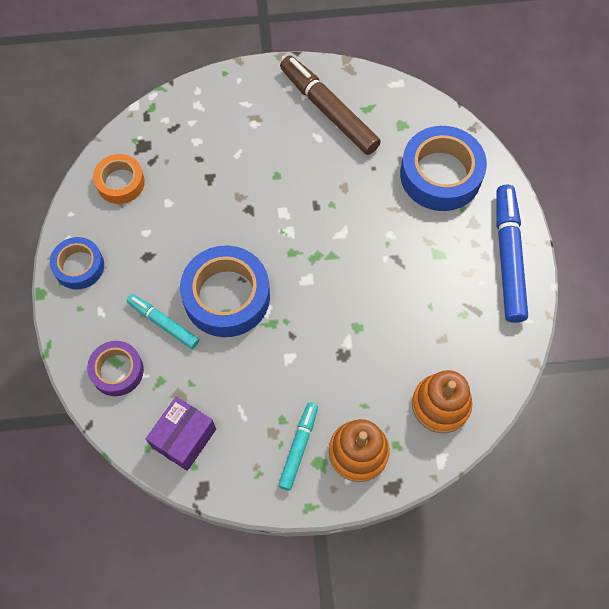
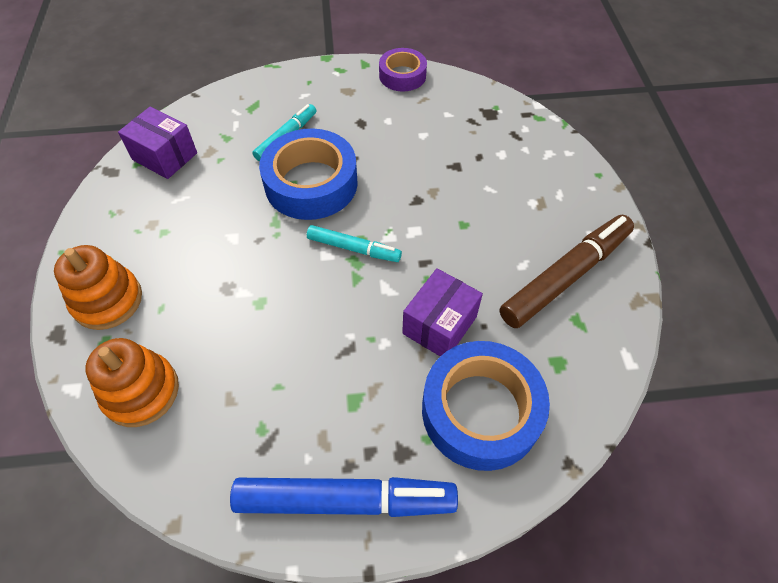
camera: 90 degrees right, 10 degrees down
(79, 266) = (352, 78): blue tape -> none
(117, 371) = (242, 108): purple tape -> purple tape (402, 75)
(120, 182) = (444, 100): orange tape -> none
(299, 447) = (129, 246): turquoise marker -> turquoise marker (354, 248)
(374, 197) = (439, 325): none -> purple box

